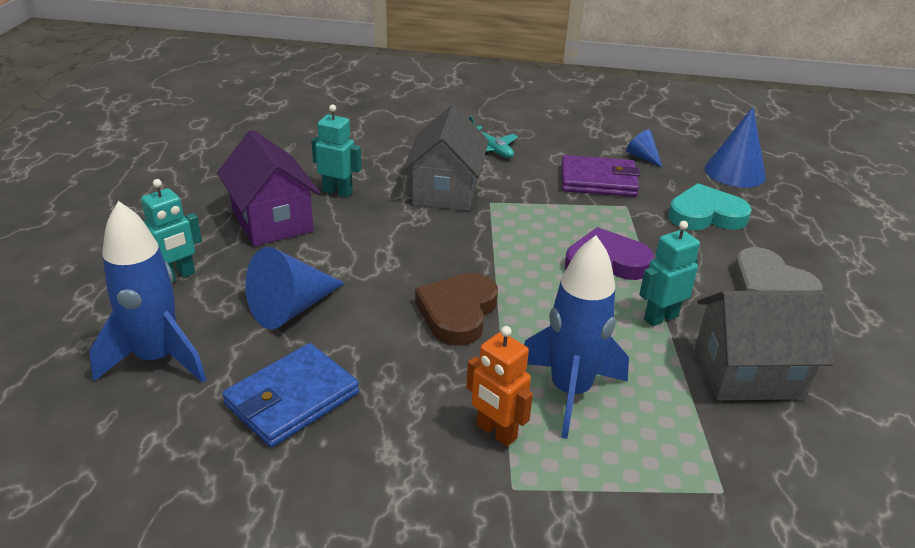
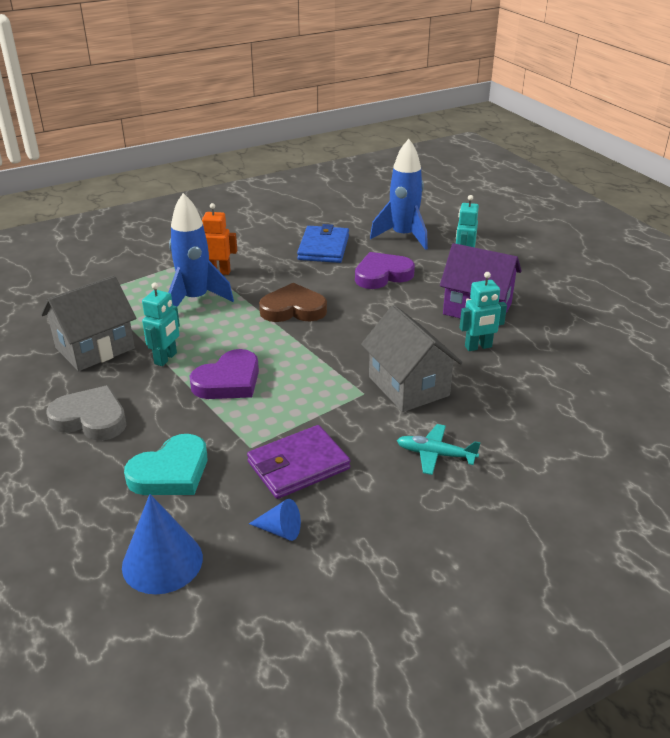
camera: 145 degrees right, 0 degrees up
(291, 308) = (382, 275): blue cone -> purple heart
(458, 312) = (293, 309): brown heart -> brown heart turned 75 degrees counterclockwise

